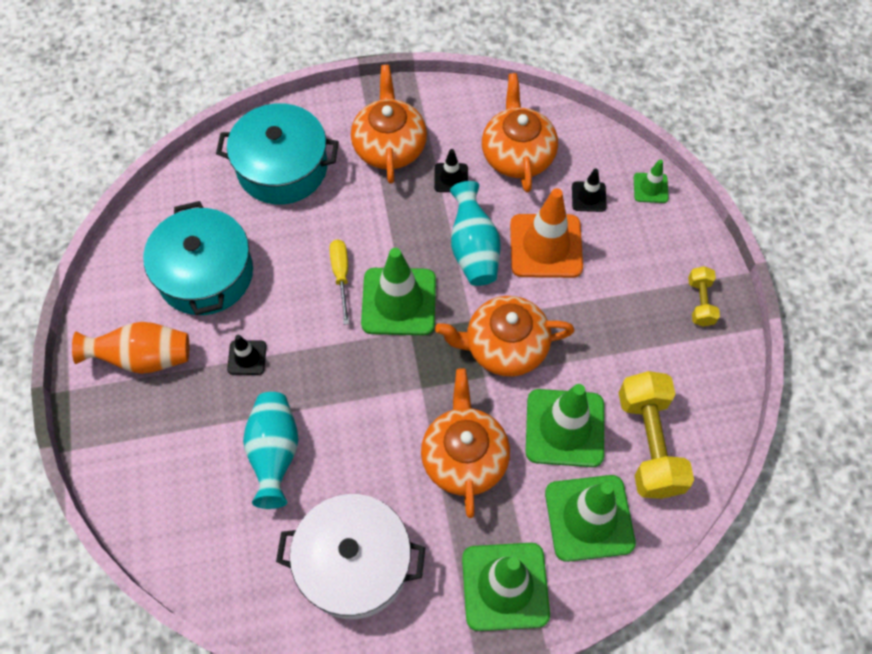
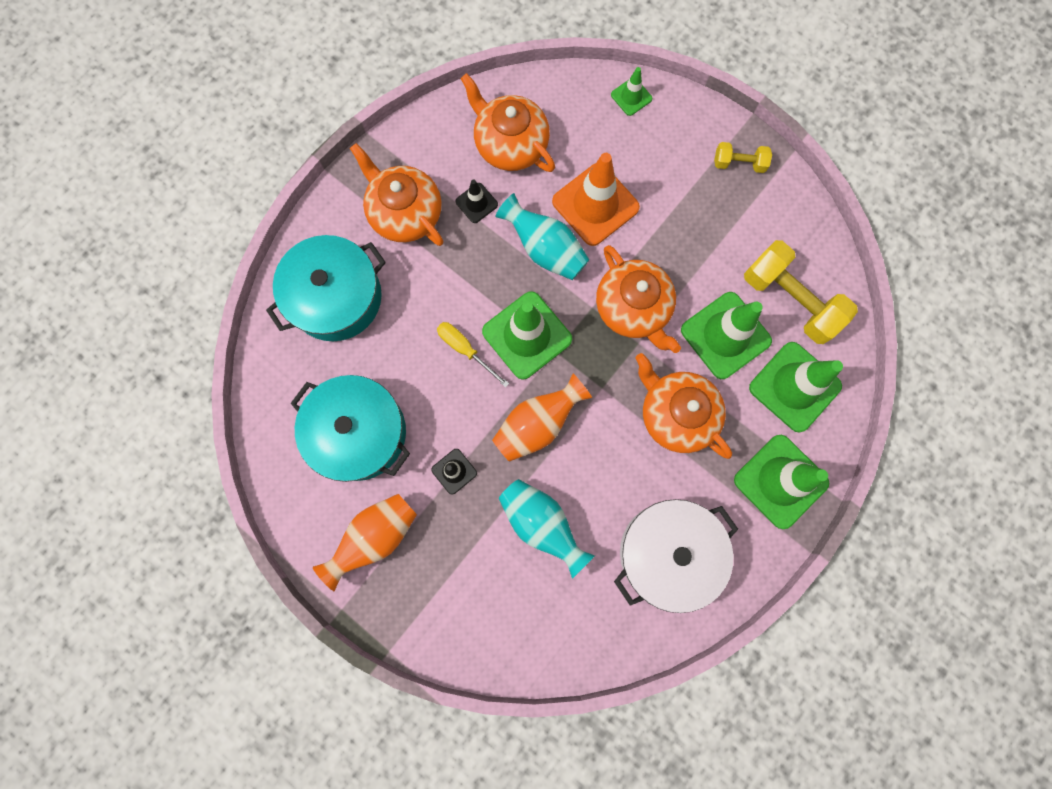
camera: 40 degrees left, 15 degrees up
(344, 374) = (538, 424): none -> orange vase
(504, 346) = (633, 308): orange teapot -> orange teapot turned 75 degrees counterclockwise
(588, 197) = (592, 139): black traffic cone -> none
(700, 302) = (739, 163): yellow dumbbell -> yellow dumbbell turned 45 degrees counterclockwise

